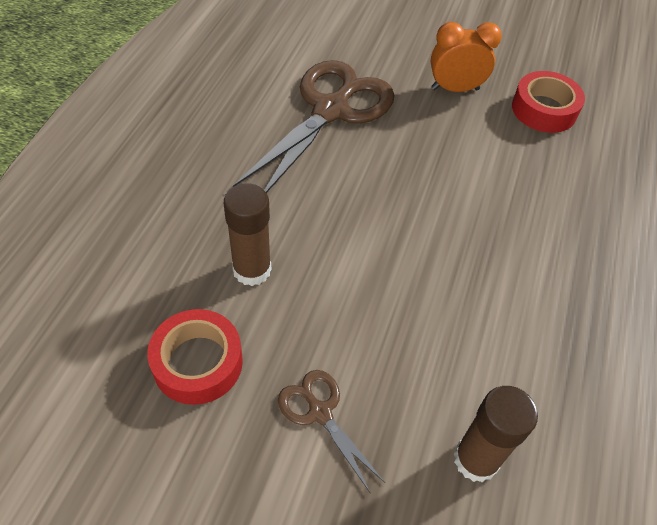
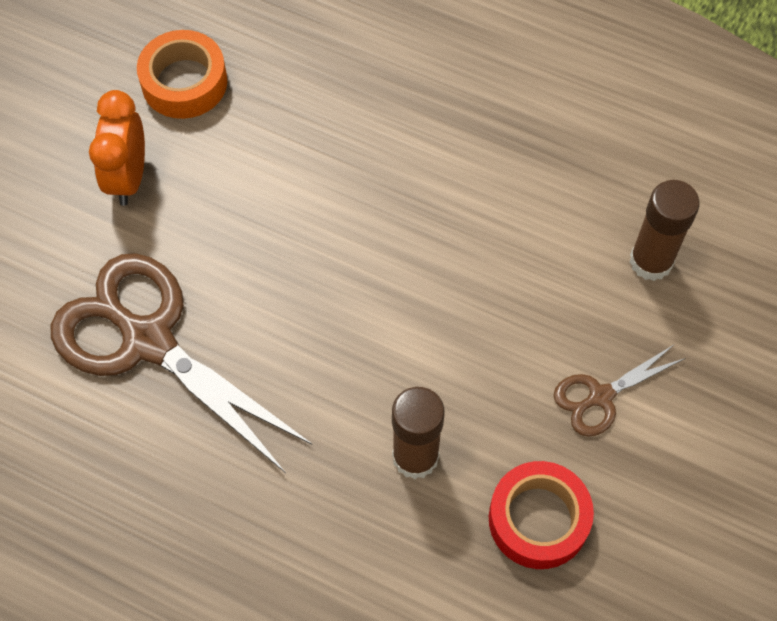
camera: 80 degrees left, 10 degrees up
(544, 109) = (184, 82): red tape -> orange tape

